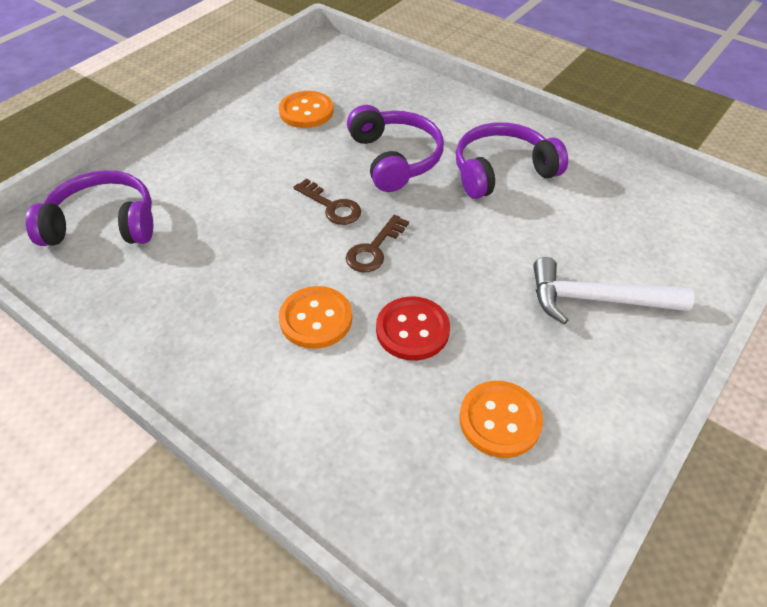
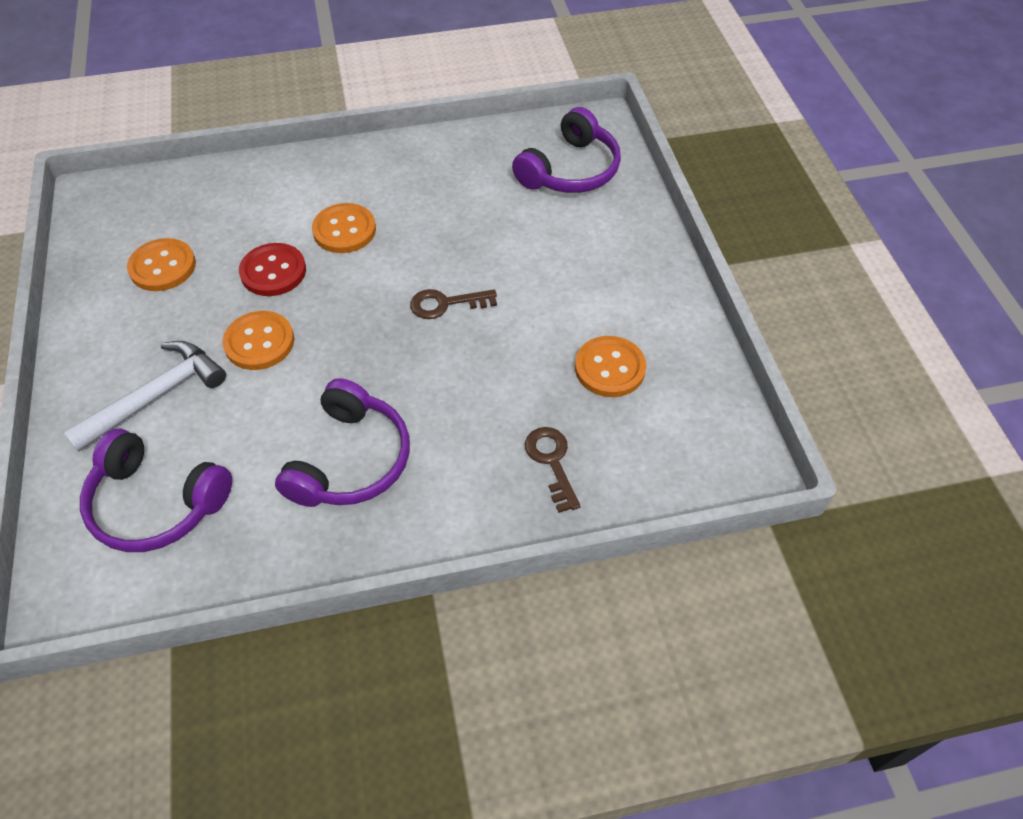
camera: 130 degrees right, 5 degrees up
(374, 249) = (368, 299): brown key -> brown key (551, 462)
(395, 158) = (460, 389): purple headphones -> purple headphones (156, 503)
(484, 280) = (259, 342): none -> orange button

